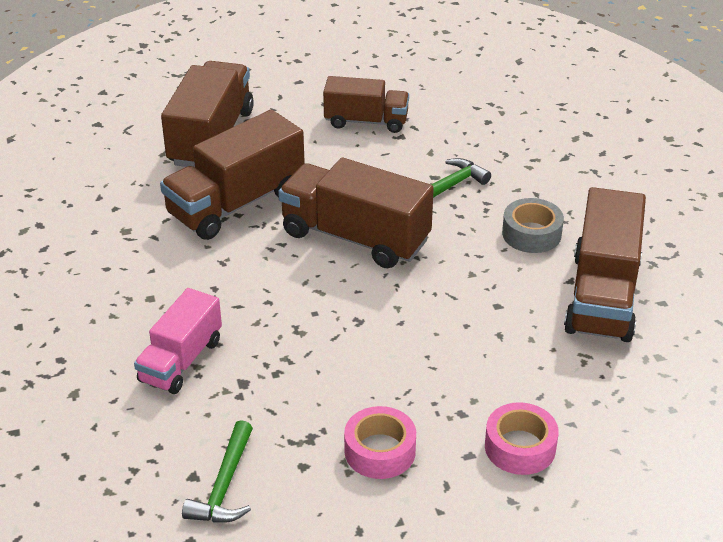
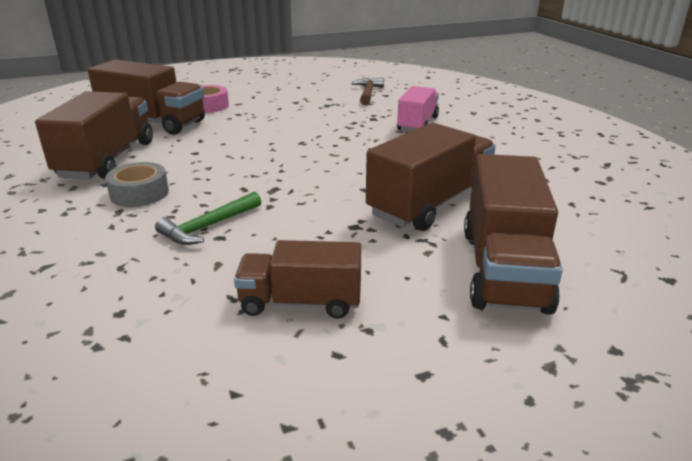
camera: 175 degrees right, 10 degrees down
(224, 485) = (368, 93): green hammer -> brown hammer
(355, 237) = (308, 185): brown truck -> brown truck (153, 122)
(380, 451) = (287, 103): pink tape -> none

